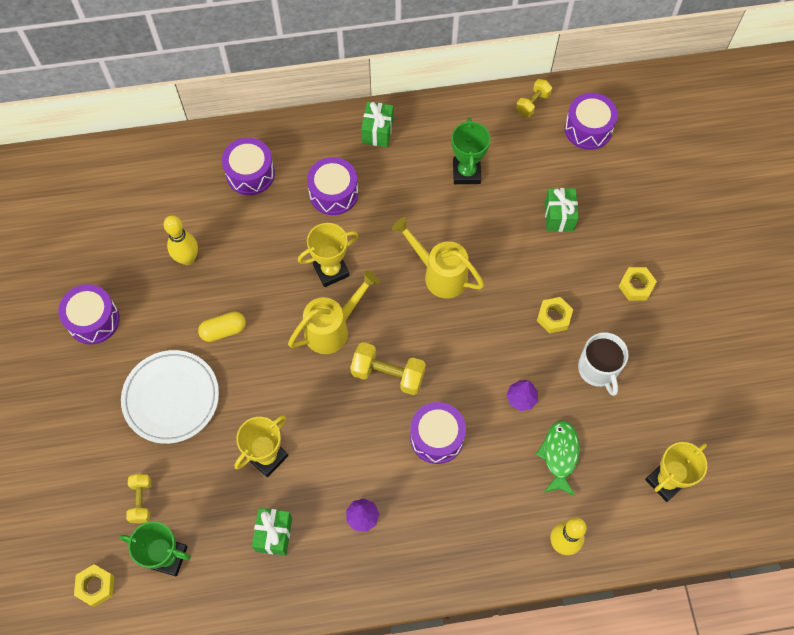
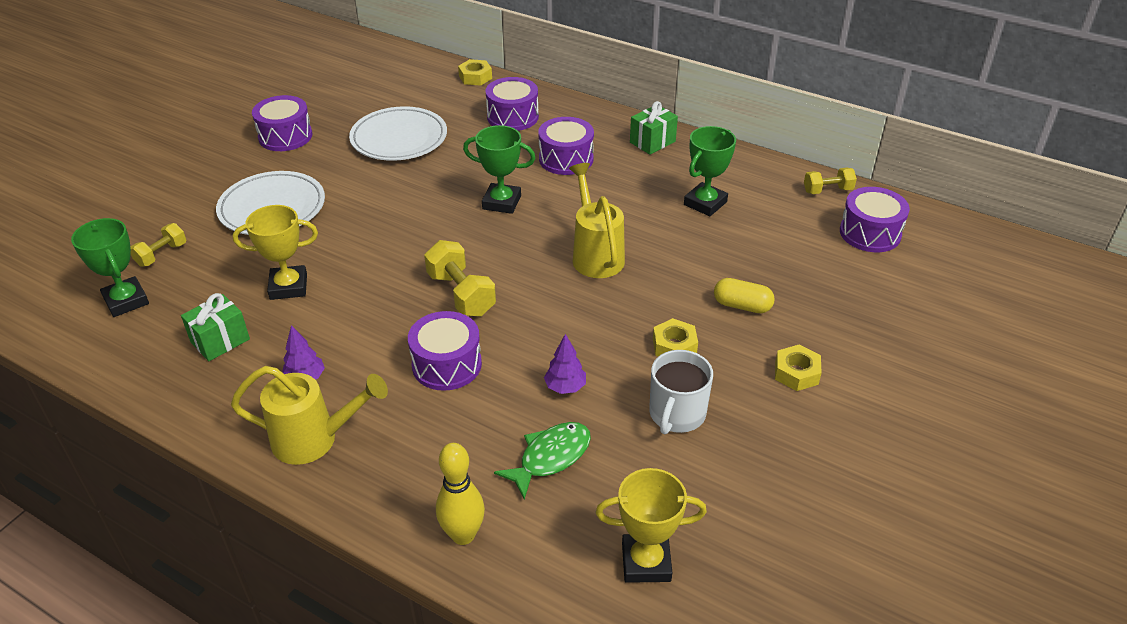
camera: 40 degrees right, 25 degrees down
(96, 586) = (54, 284): yellow nut -> yellow nut (475, 77)
(187, 259) = (399, 138): yellow bowling pin -> white plate
(223, 330) = (367, 192): yellow capsule -> yellow capsule (742, 306)
(331, 270) = (501, 202): yellow trophy -> green trophy
(332, 329) = (453, 238): yellow watering can -> yellow watering can (314, 440)
(559, 216) = (766, 277): green gift -> none

